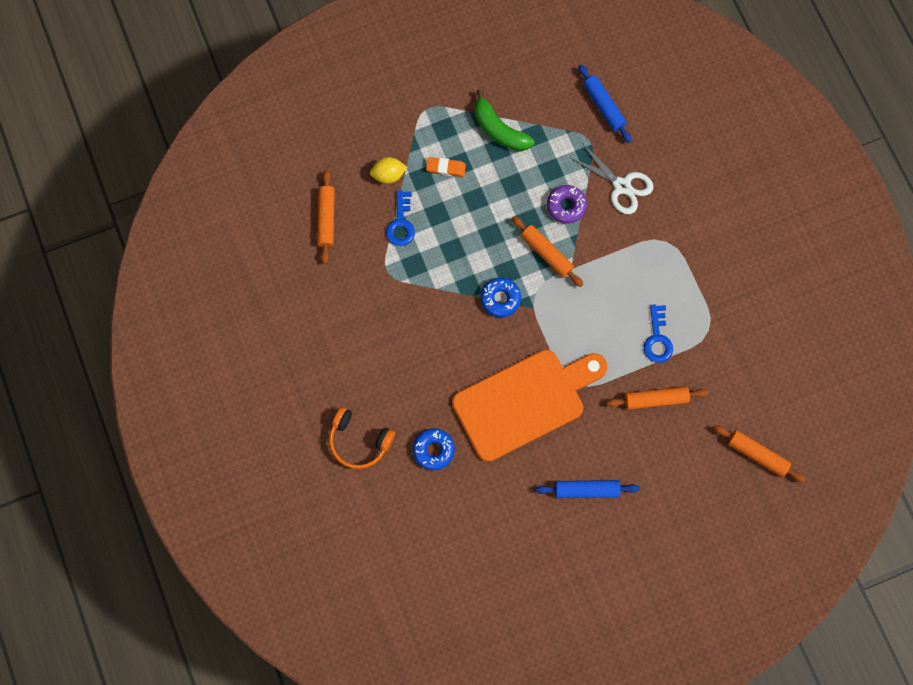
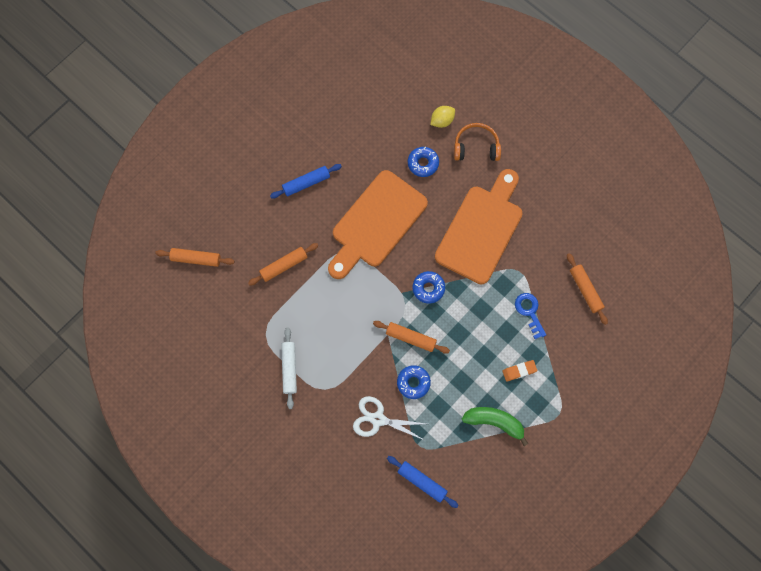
camera: 155 degrees right, 0 degrees up
(388, 175) = (559, 345): yellow lemon -> yellow lemon (442, 121)
(406, 338) = (481, 230): none -> orange cutting board
(566, 206) = (413, 383): purple donut -> blue donut
(657, 339) = (300, 310): blue key -> none
(696, 280) = (289, 369): none -> white rolling pin

